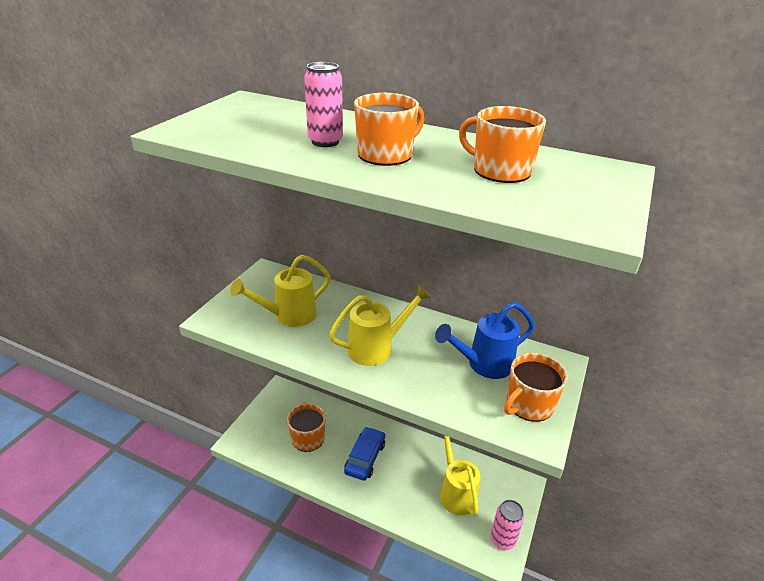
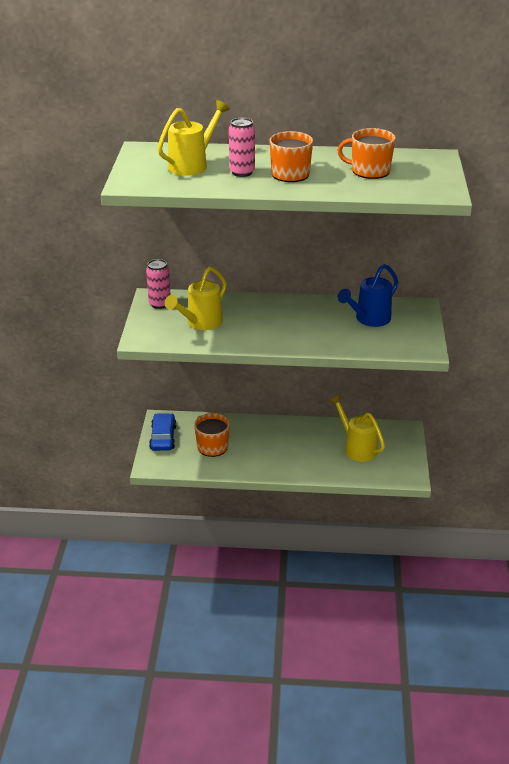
camera: 20 degrees left, 0 degrees up
(365, 458) = (270, 446): blue car -> blue car (163, 437)
(376, 348) = (285, 328): yellow watering can -> yellow watering can (192, 165)
(502, 540) = (407, 466): pink can -> pink can (159, 304)
(529, 404) = (412, 334): orange mug -> none

